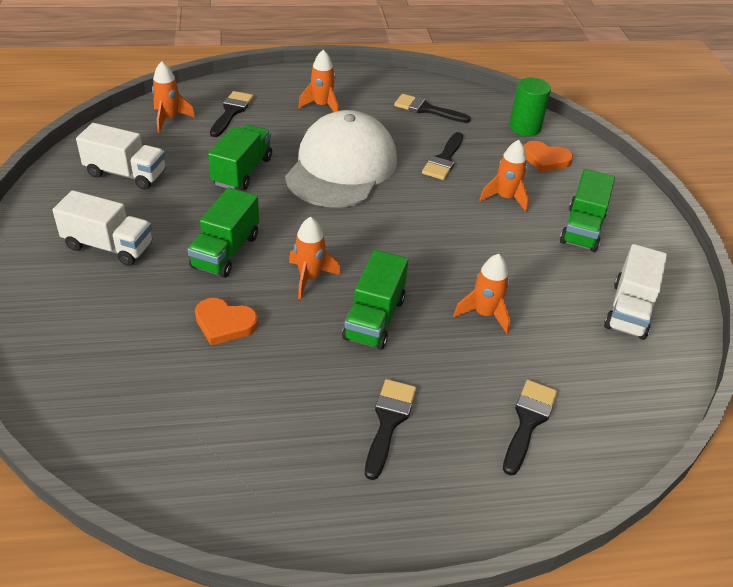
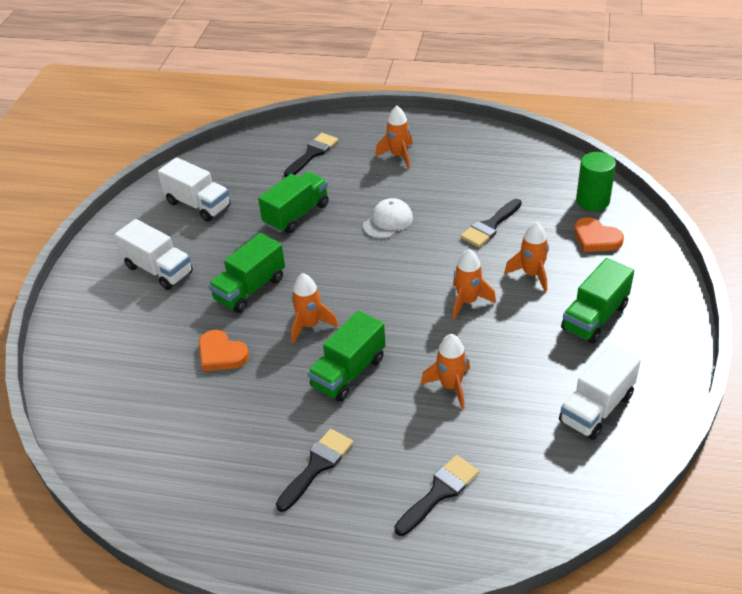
camera: 25 degrees right, 0 degrees up
(169, 119) = (255, 155): orange rocket -> orange rocket (467, 301)
(341, 167) = (388, 221): white cap -> white cap, size x0.43
(426, 109) = (499, 170): black brush -> none

